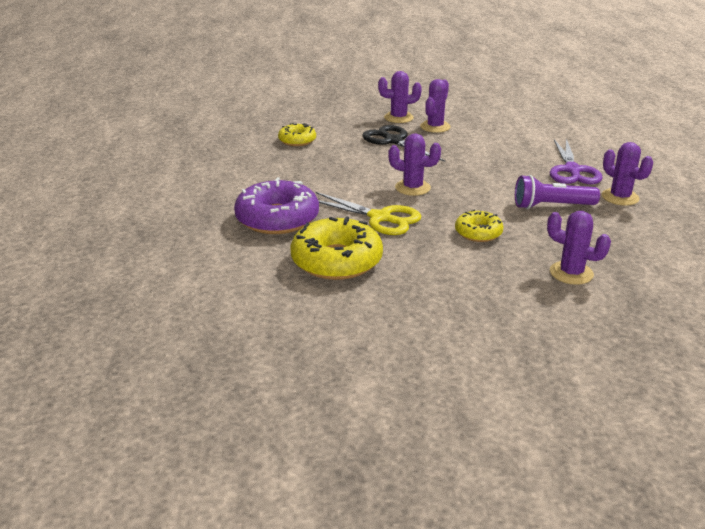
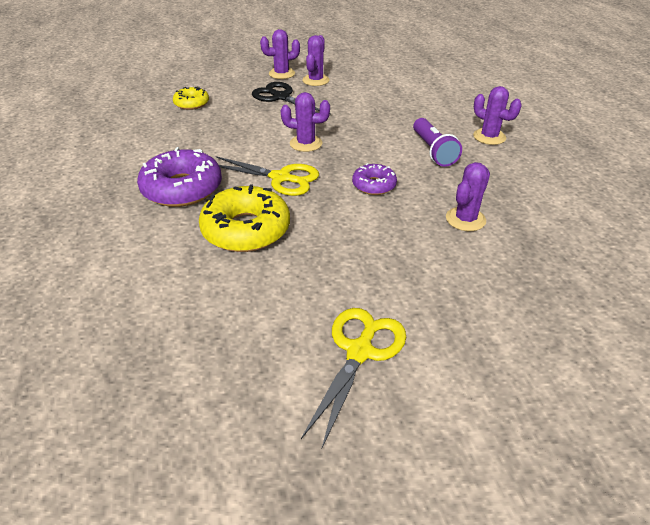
camera: 10 degrees left, 10 degrees up
(432, 375) = (359, 351): none -> yellow scissors
(478, 233) = (374, 185): yellow donut -> purple donut
(551, 206) = (433, 151): purple flashlight -> purple flashlight turned 90 degrees counterclockwise
(571, 273) = (465, 219): purple cactus -> purple cactus turned 75 degrees counterclockwise
(572, 170) = (443, 114): purple scissors -> none

